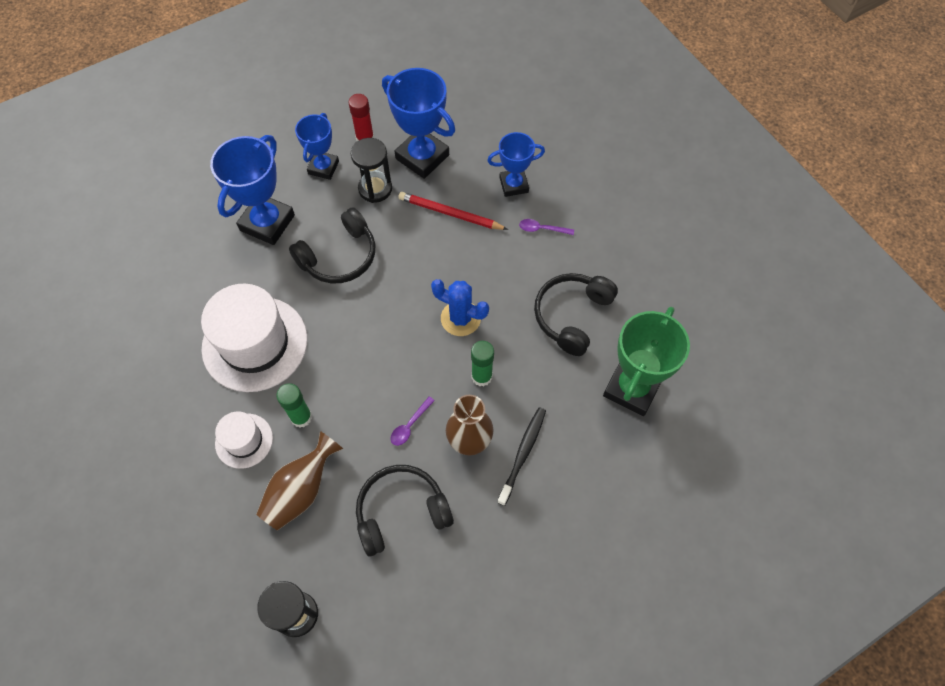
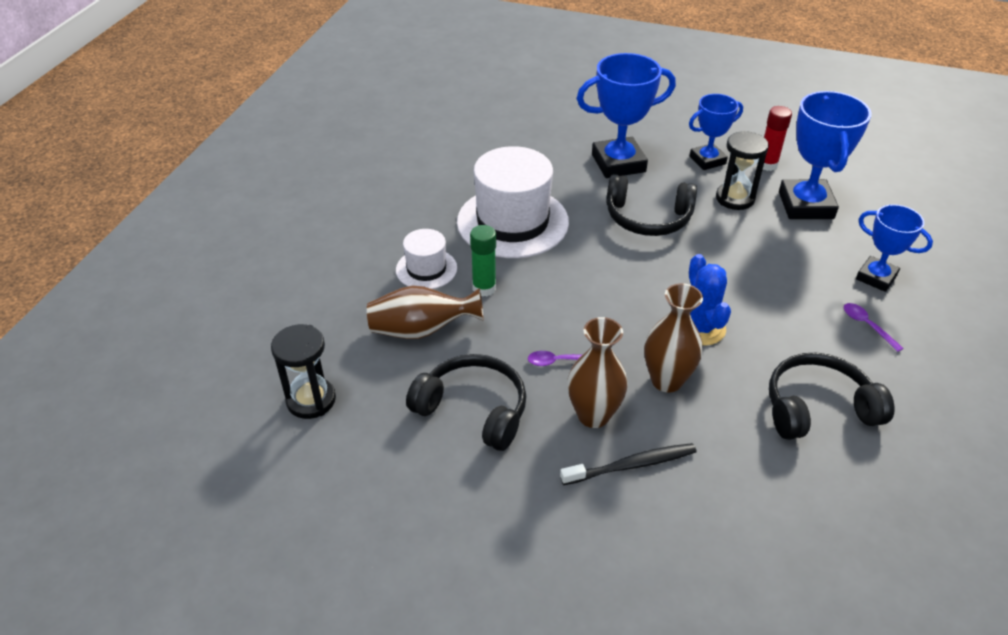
camera: 50 degrees right, 20 degrees down
(450, 213) = (784, 256): red pencil -> none
(481, 376) = (666, 380): green glue stick -> brown vase
(632, 388) = (814, 514): green trophy -> none

